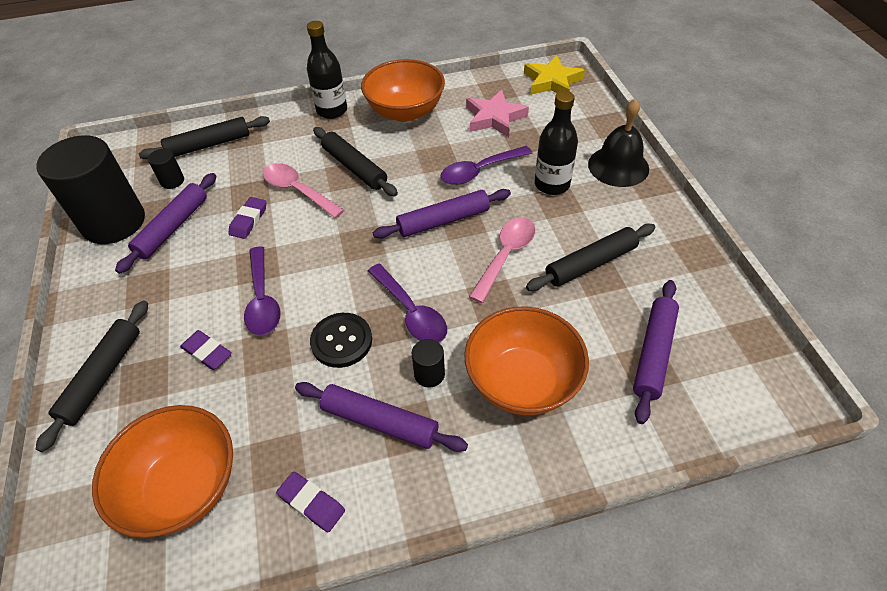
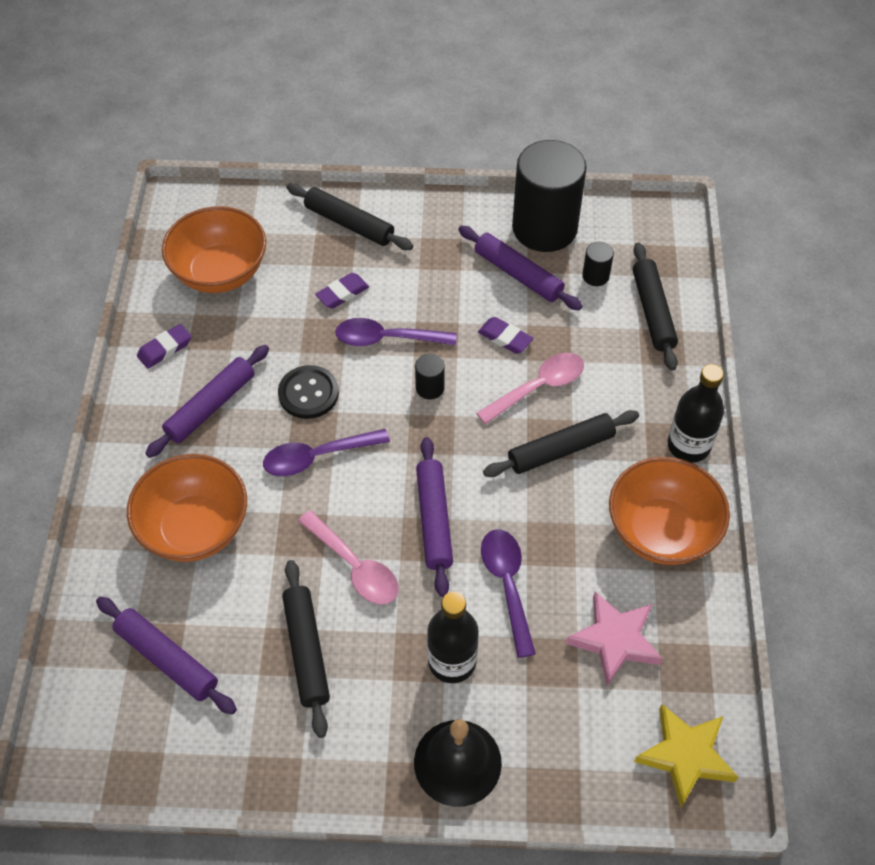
camera: 105 degrees right, 5 degrees up
(429, 374) = (239, 454): black cylinder -> black cylinder (430, 388)

